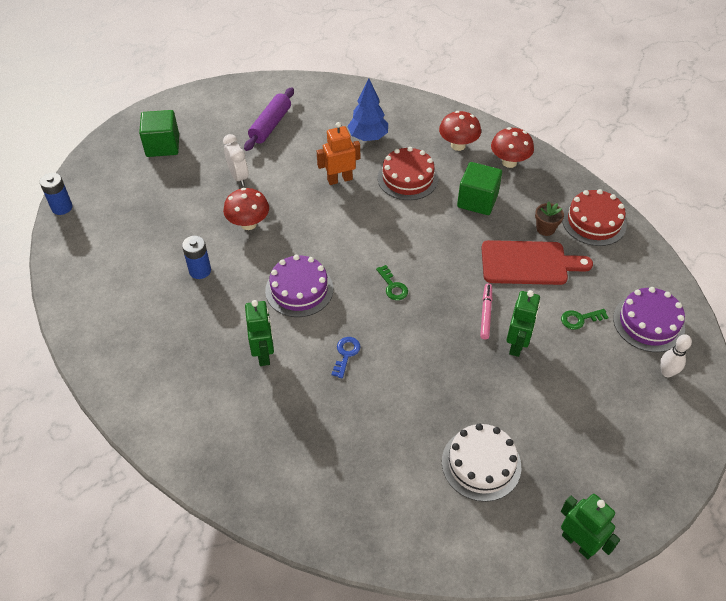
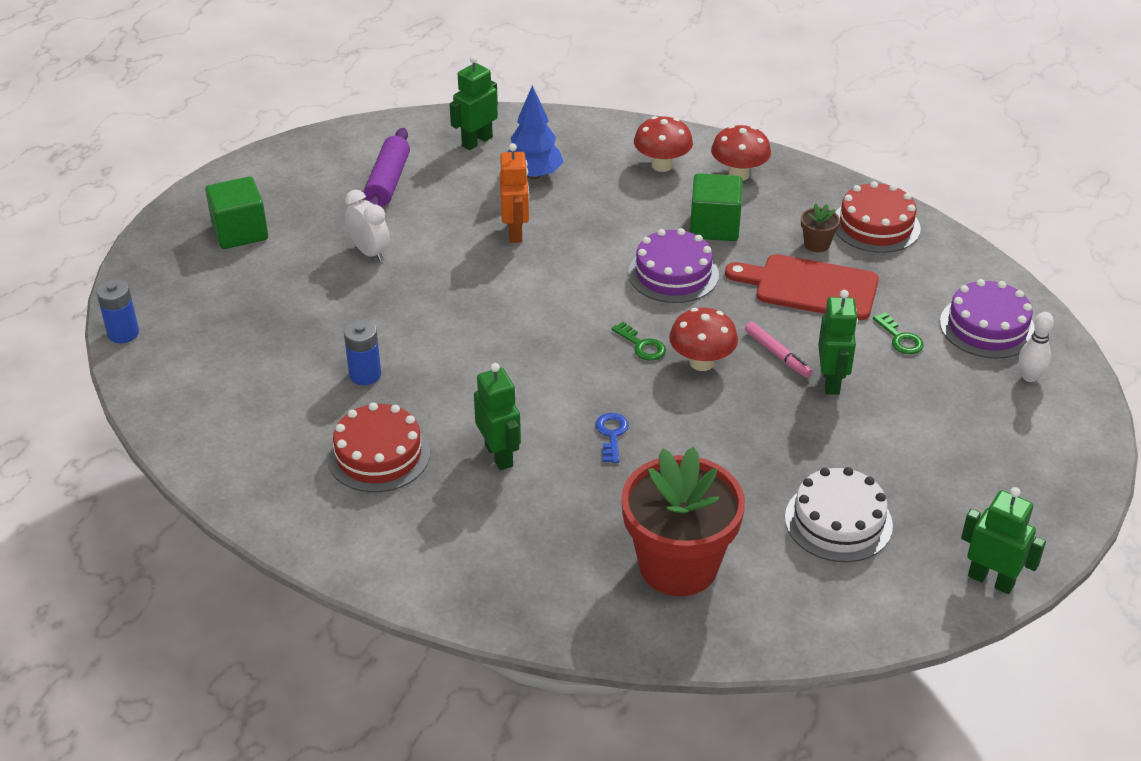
camera: 15 degrees left, 10 degrees down
(248, 224) = (410, 307): red mushroom -> red mushroom (701, 362)
(299, 289) = (515, 372): purple cake -> purple cake (673, 274)
(339, 105) = (477, 141): none -> green robot
(339, 179) = (515, 232): orange robot -> orange robot turned 120 degrees clockwise
(353, 473) = (678, 565): none -> red flower pot
(407, 178) = (609, 215): red cake -> red cake (378, 455)
(485, 313) = (777, 354): pink marker -> pink marker turned 150 degrees clockwise
(528, 263) = (810, 287): red cutting board -> red cutting board turned 150 degrees counterclockwise
(580, 319) = (900, 338): green key -> green key turned 90 degrees counterclockwise

